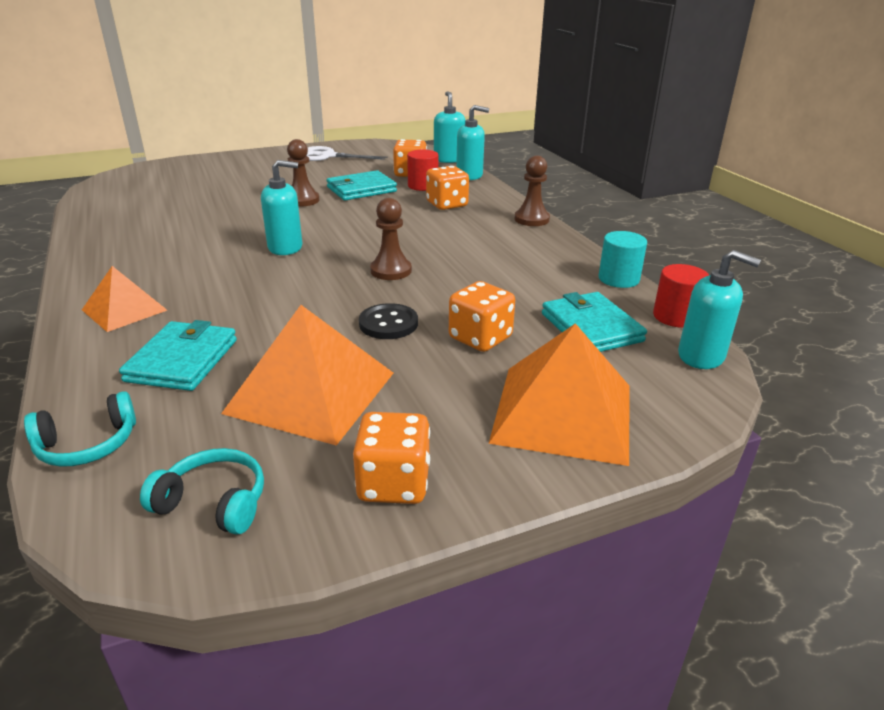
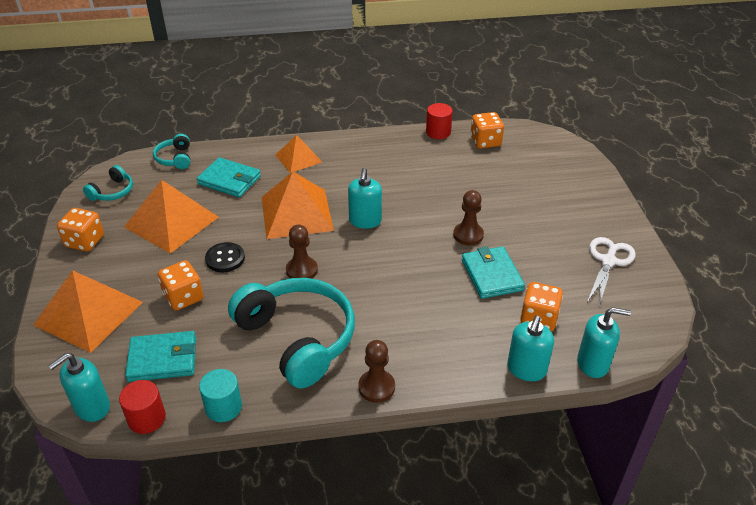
camera: 105 degrees right, 10 degrees up
(274, 290) = (296, 213): none -> orange pyramid
(423, 186) = (495, 322): red cylinder -> red cylinder (438, 132)
(447, 204) = (435, 330): orange dice -> orange dice (485, 142)
(499, 258) = (298, 338): none -> turquoise headphones

